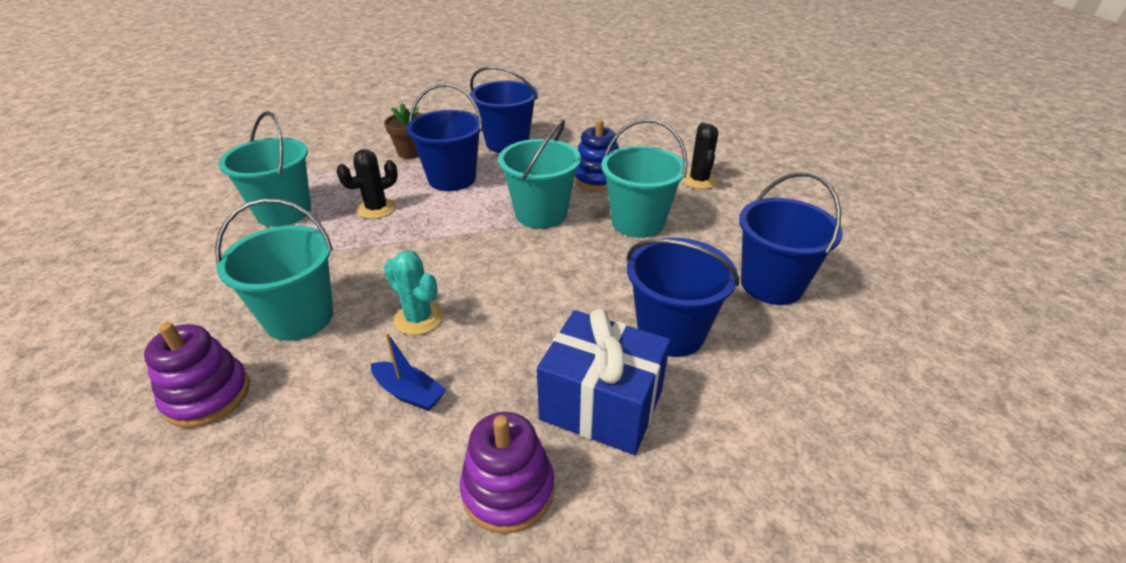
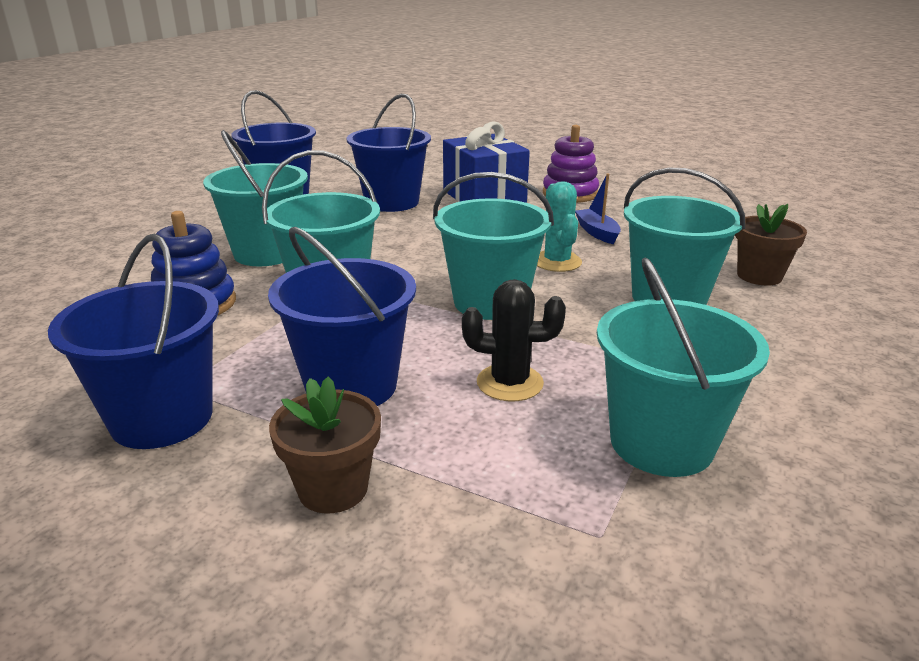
camera: 140 degrees left, 10 degrees down
(207, 395) = (759, 276): purple stacking toy -> brown flower pot
(434, 252) = (490, 302): none -> turquoise bucket
(699, 180) = (123, 260): black cactus -> none

